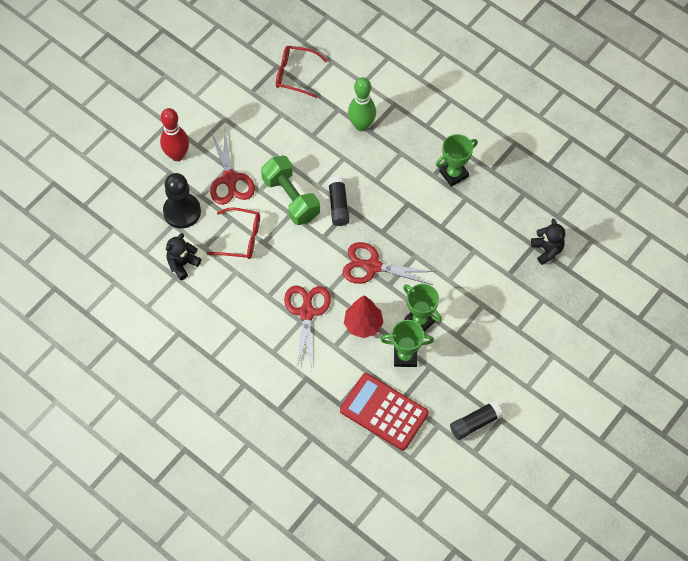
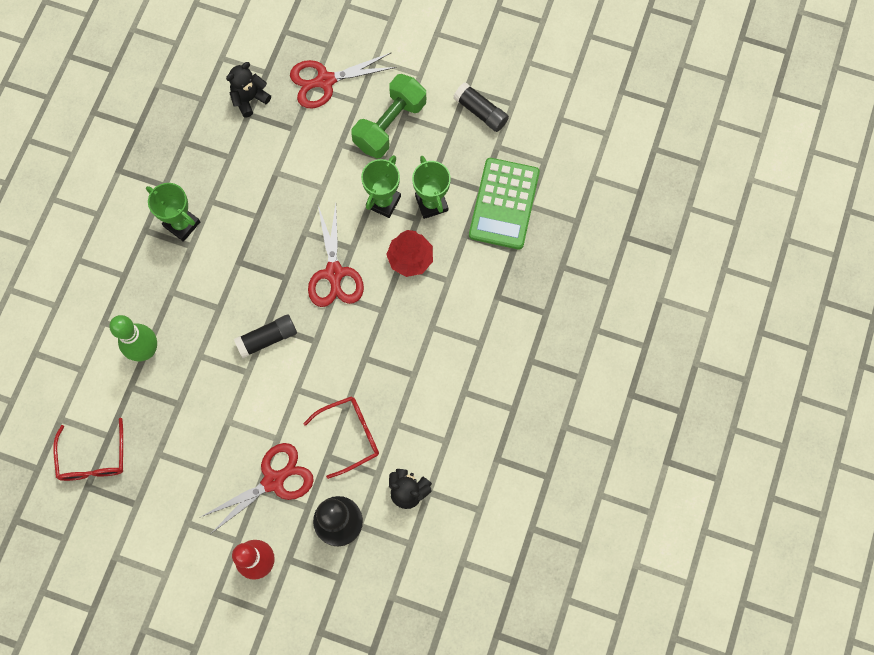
camera: 110 degrees left, 10 degrees up
(241, 238) = (350, 435): red glasses -> red glasses turned 75 degrees clockwise
(291, 198) = (276, 397): green dumbbell -> green dumbbell (390, 125)
(306, 312) = (418, 325): red scissors -> red scissors (325, 81)
(384, 412) = (504, 204): red calculator -> green calculator

